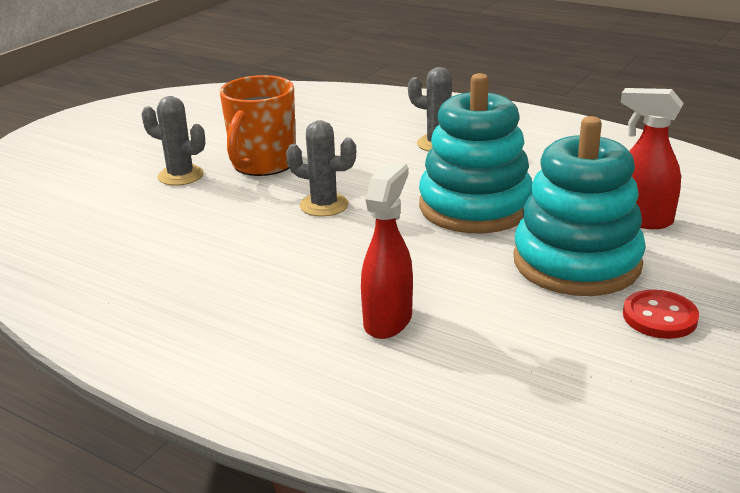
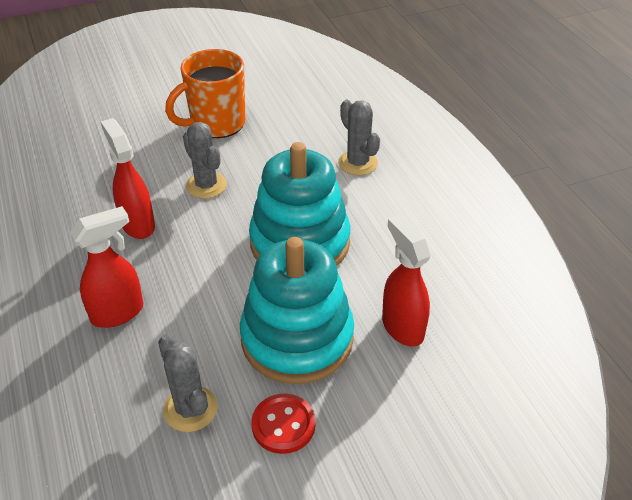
camera: 35 degrees right, 15 degrees up
(181, 176) = (156, 110): grey cactus -> grey cactus (190, 409)
(300, 256) = (137, 224): none -> red spray bottle

